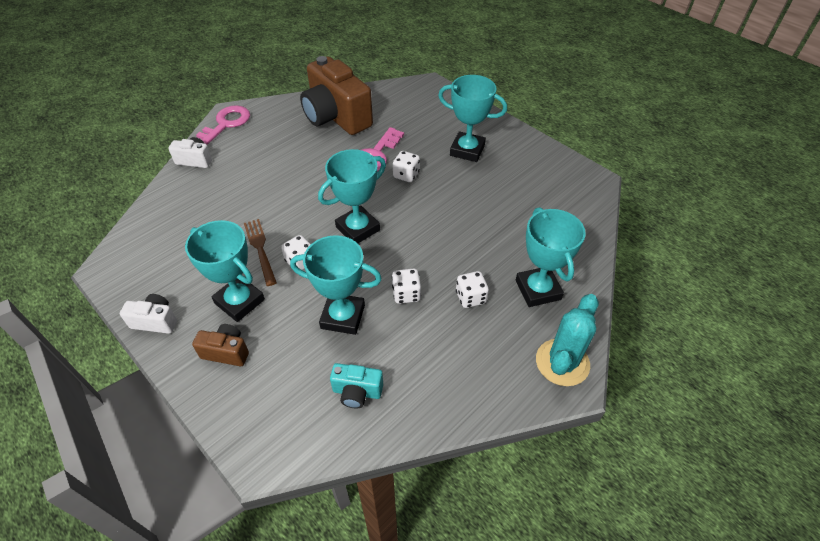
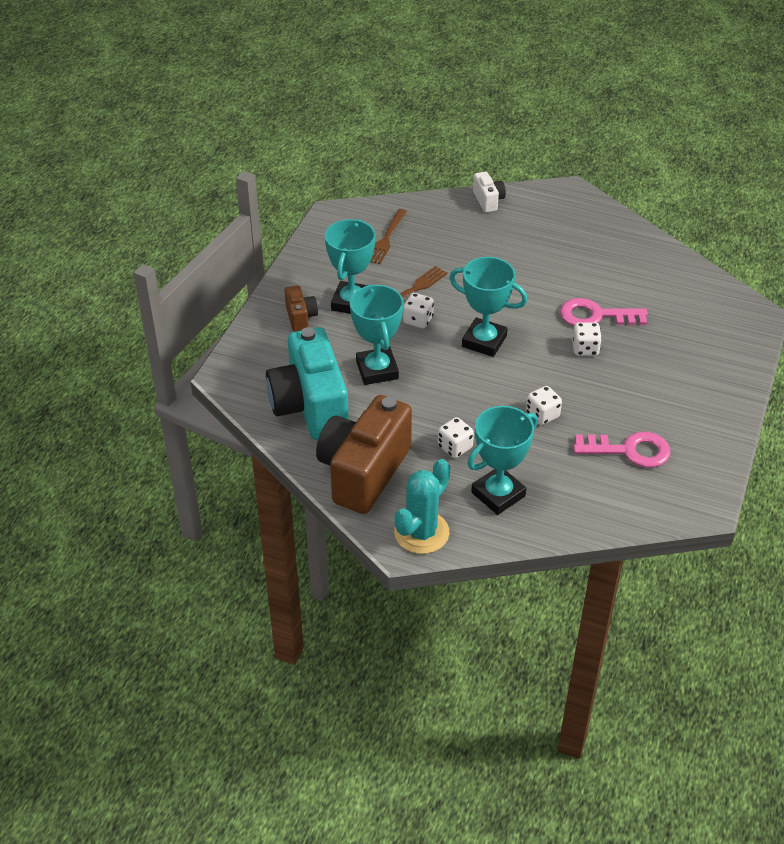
camera: 65 degrees right, 5 degrees down
(155, 321) = (303, 266): white camera -> none
(178, 242) = (386, 239): none -> brown fork
(225, 124) = (552, 196): pink key -> pink key (629, 450)
(336, 117) = (631, 265): brown camera -> brown camera (363, 472)
(357, 392) = (310, 406): turquoise camera -> turquoise camera, size x2.23
(406, 294) = (429, 402): white dice -> white dice (542, 415)
(467, 150) = (664, 383): turquoise trophy -> none
(562, 362) = (421, 532): turquoise cactus -> turquoise cactus turned 60 degrees counterclockwise

